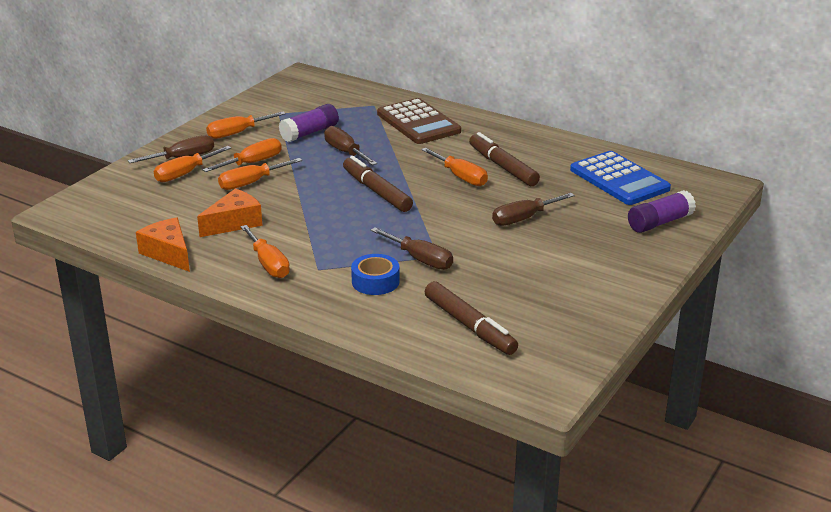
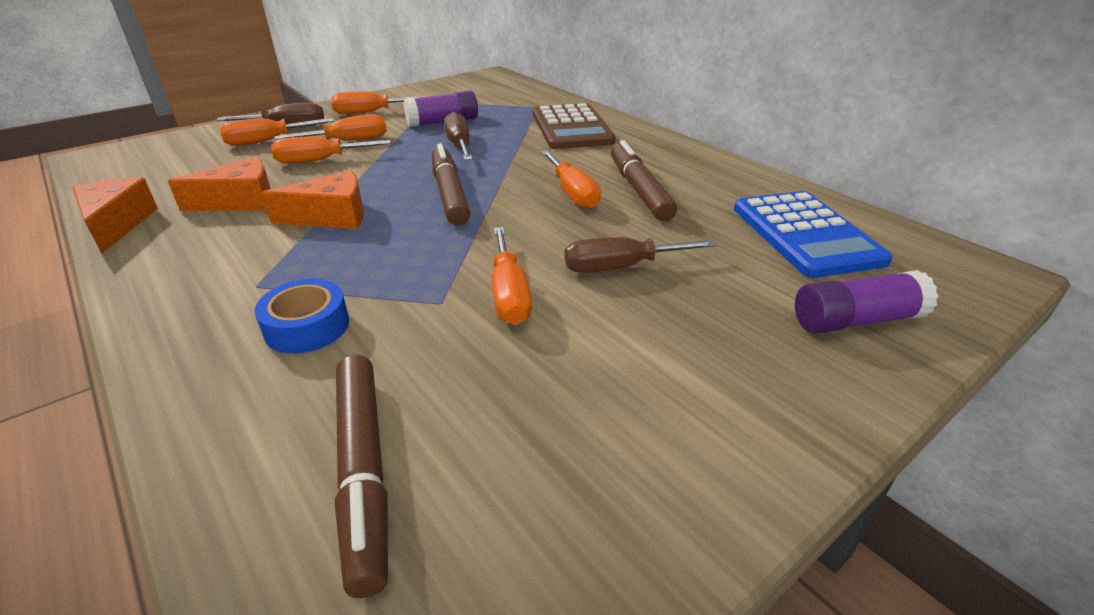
camera: 20 degrees right, 5 degrees up
(268, 264) = (204, 264): orange screwdriver -> orange screwdriver (509, 294)
(313, 221) = (332, 217): none -> orange cheese
(420, 259) = (410, 303): brown screwdriver -> none

